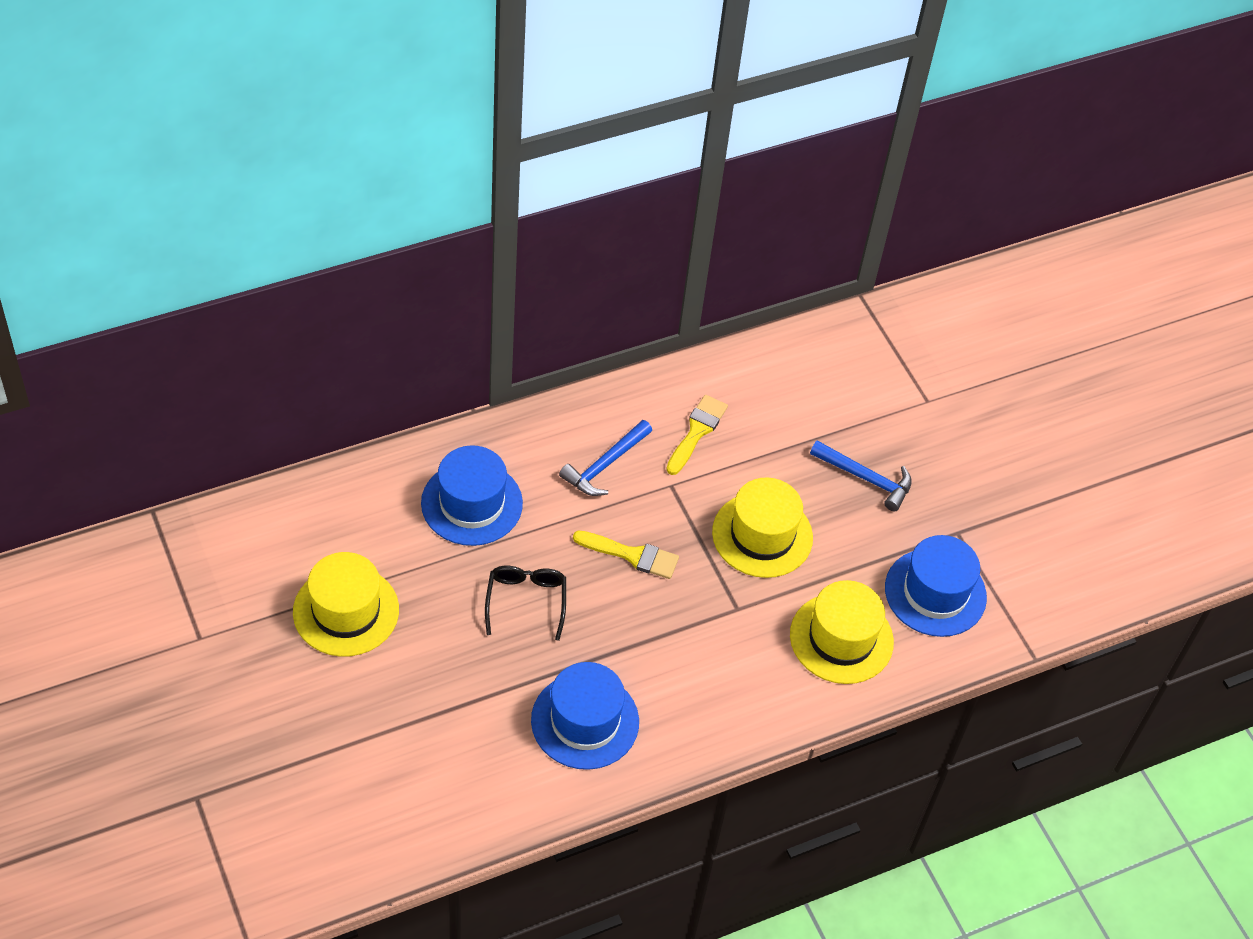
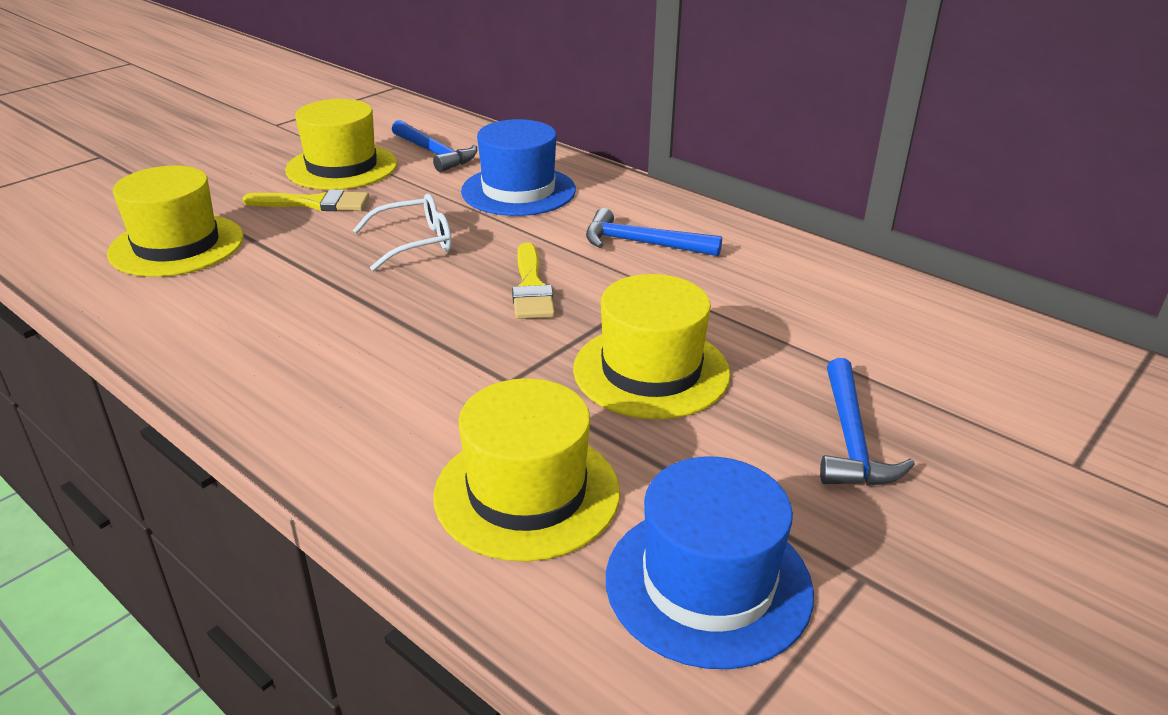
camera: 70 degrees right, 20 degrees down
(357, 534) = (435, 153): none -> blue hammer
(441, 759) = (177, 245): none -> yellow hat
(526, 601) = (415, 243): black glasses -> white glasses
(585, 721) = (262, 313): blue hat -> none
(697, 432) = (758, 286): yellow brush -> yellow brush (314, 203)

